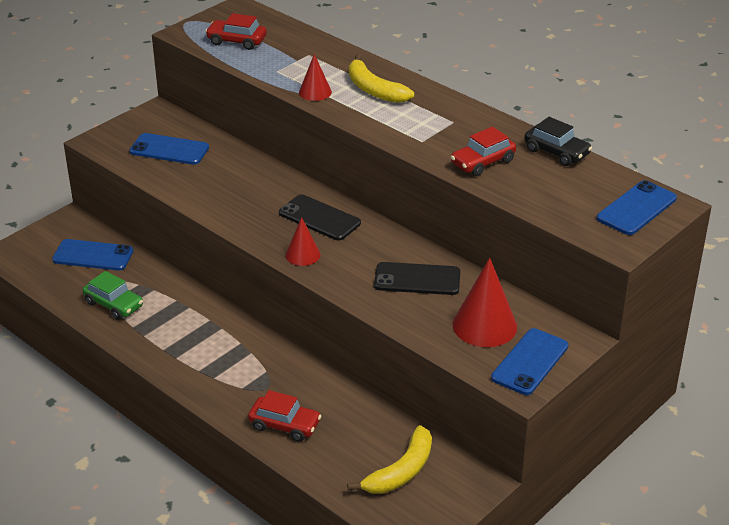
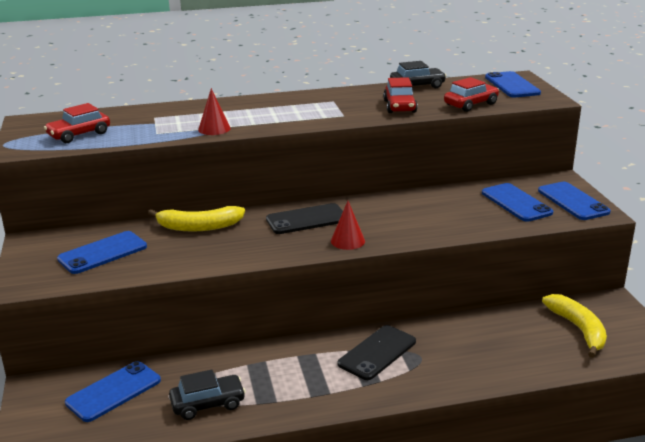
camera: 55 degrees left, 10 degrees down
(114, 304) = (208, 404): green car -> black car
(284, 425) = (478, 365): red car -> red car (471, 104)
(374, 90) = (247, 111): yellow banana -> yellow banana (199, 227)
(417, 279) = (434, 208): black phone -> black phone (377, 353)
(484, 325) = (516, 203): red cone -> blue phone

